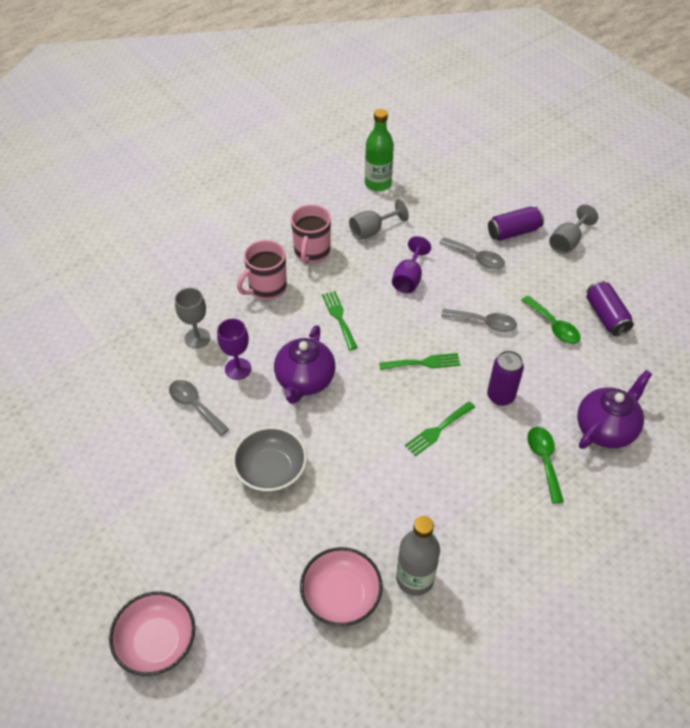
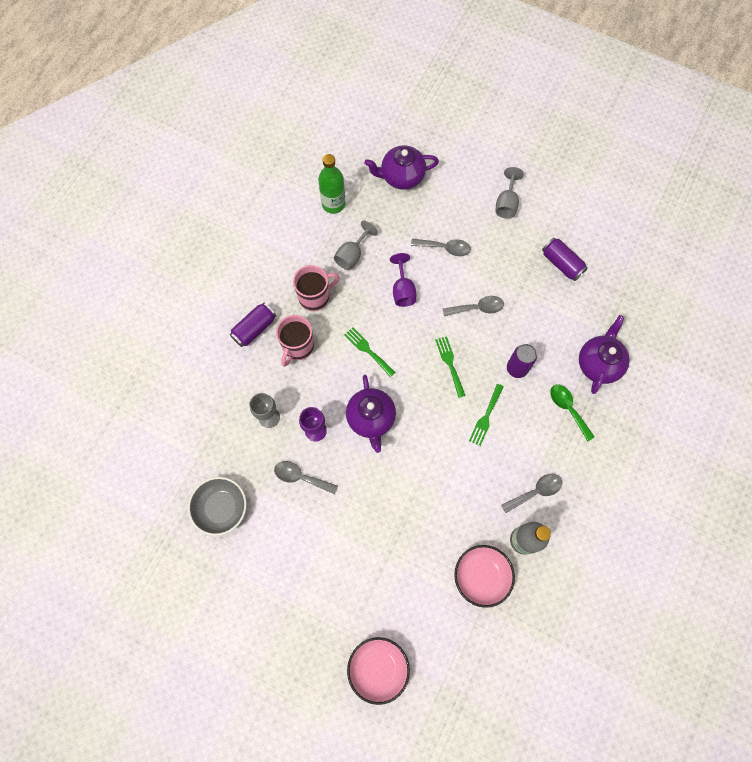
camera: 25 degrees left, 20 degrees up
(271, 470) = (385, 504): grey bowl -> grey bowl (221, 508)
(311, 252) = (315, 297): pink mug -> pink mug turned 105 degrees counterclockwise
(423, 363) = (450, 363): green fork -> green fork turned 75 degrees counterclockwise
(458, 532) = (535, 491): none -> grey spoon
(462, 184) = (401, 177): none -> purple teapot
(513, 232) = (462, 210): purple can -> purple can (254, 329)
(553, 326) = (528, 289): green spoon -> none

